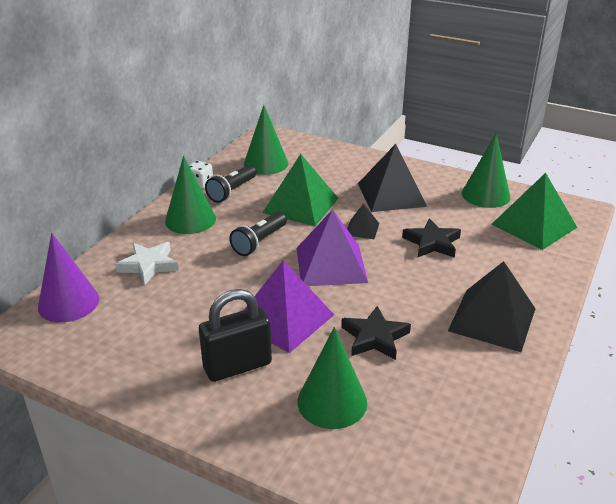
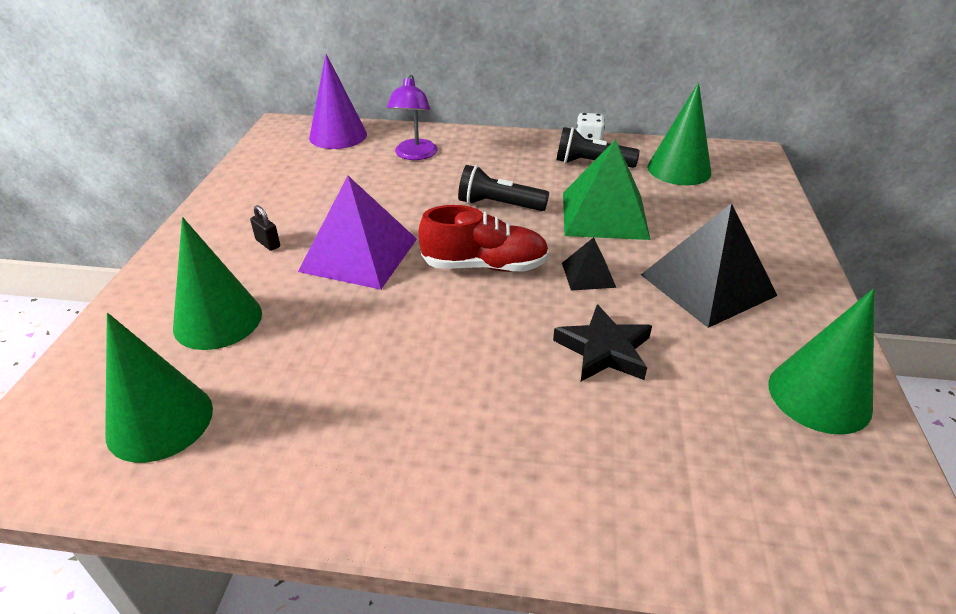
camera: 70 degrees right, 5 degrees up
(149, 265) = (414, 155): white star -> purple lamp
(190, 220) = (512, 155): green cone -> green cone (160, 421)
(237, 366) = (268, 243): black padlock -> black padlock, size x0.41
(331, 265) = (485, 266): purple pyramid -> red shoe
(375, 337) = (345, 332): black star -> none
(492, 319) = (431, 451): black pyramid -> none
(533, 225) = (772, 483): green pyramid -> none

